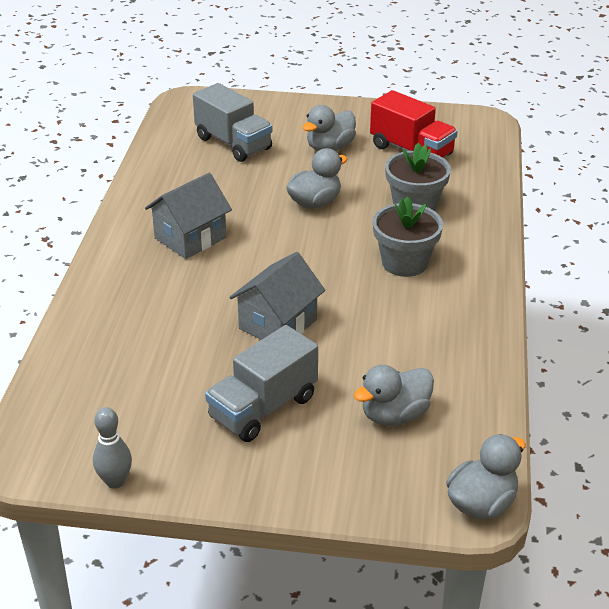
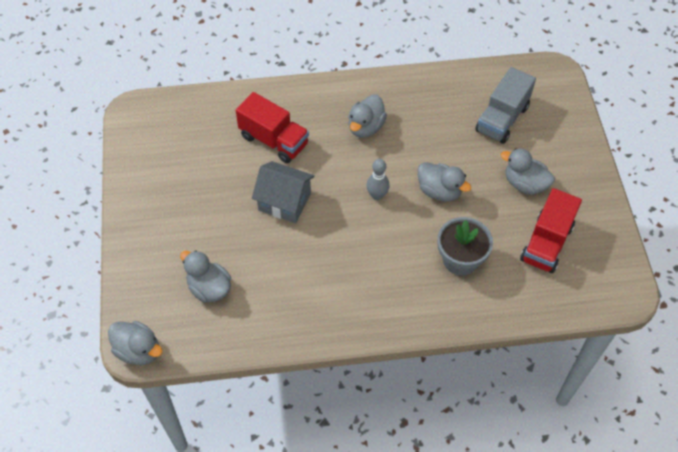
camera: 75 degrees right, 20 degrees up
(115, 481) = (124, 158): grey bowling pin -> grey bowling pin (377, 195)
(168, 318) = (274, 140): none -> red truck
(190, 238) = (365, 127): grey house -> grey duck
(263, 408) = (200, 213): grey truck -> none
(404, 263) = (380, 265): grey flower pot -> none

